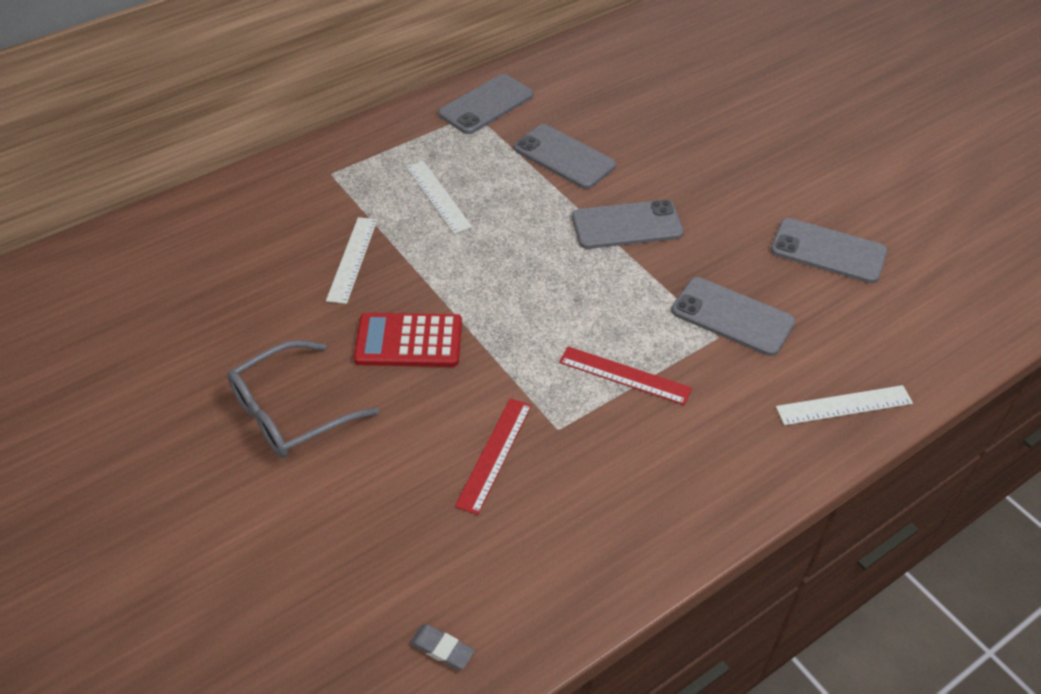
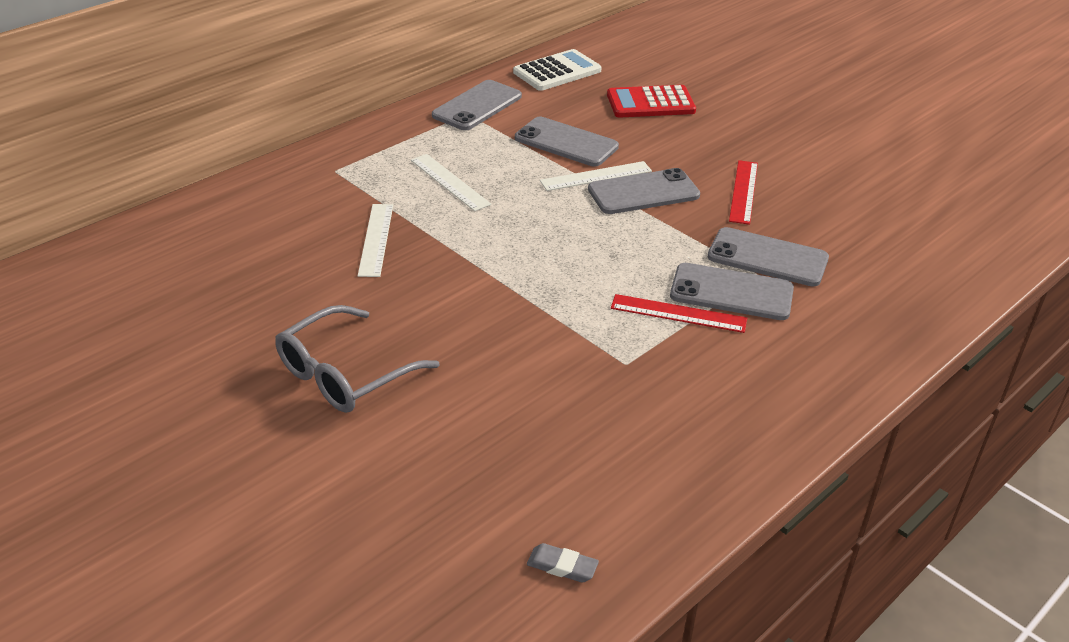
camera: 10 degrees left, 10 degrees down
(409, 341) = (453, 303): red calculator -> red calculator (650, 103)
(495, 454) = (568, 391): red ruler -> red ruler (744, 191)
(576, 67) = (557, 71): none -> white calculator
(828, 251) = (840, 199): grey phone -> grey phone (731, 292)
(844, 405) = (896, 320): white ruler -> white ruler (596, 176)

